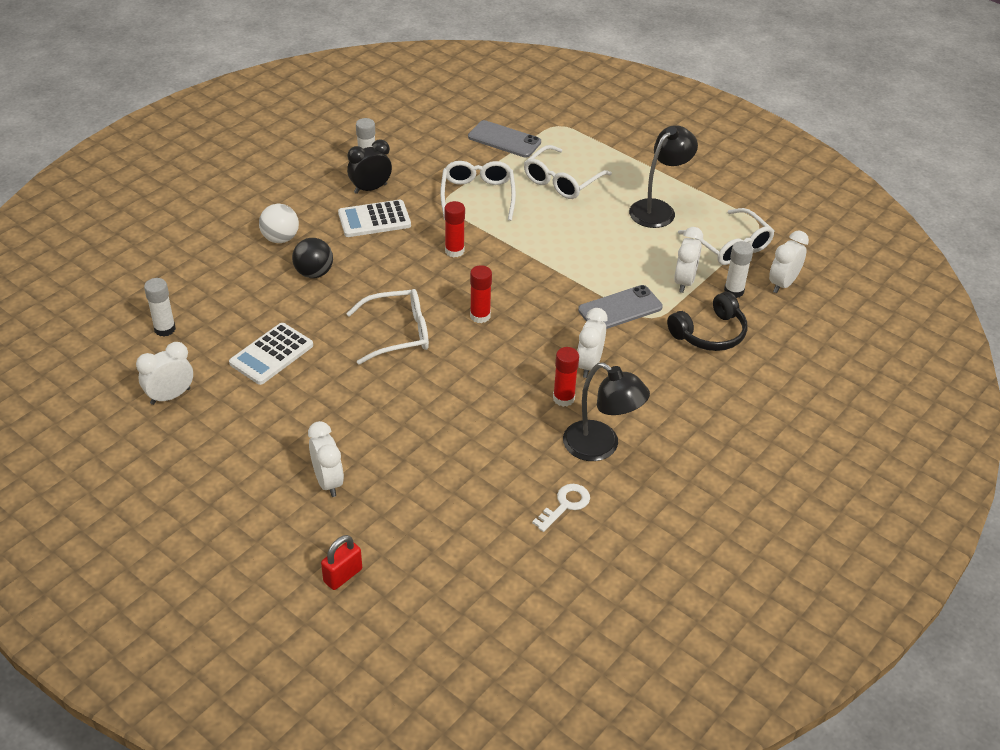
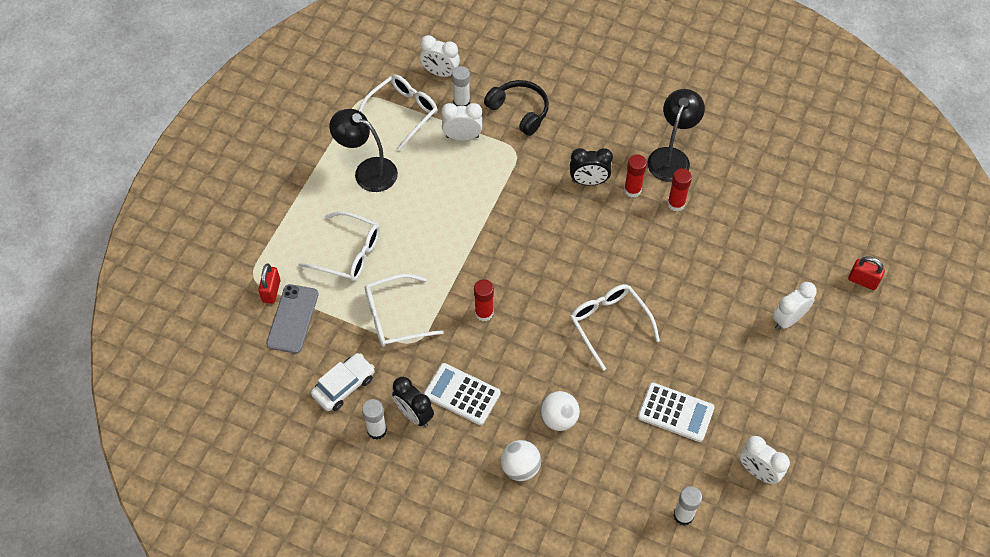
camera: 105 degrees left, 15 degrees up
(314, 273) = (558, 418): black ball -> white ball
(374, 219) = (462, 394): white calculator -> white calculator turned 150 degrees clockwise
(421, 156) = (344, 386): none -> white car
(480, 316) = (562, 270): red glue stick -> red glue stick (676, 204)
(539, 133) = (271, 291): none -> red padlock
(565, 505) = (735, 166): white key -> none
(589, 365) = (589, 181): white clock -> black clock
(620, 309) = (513, 174): grey phone -> none

